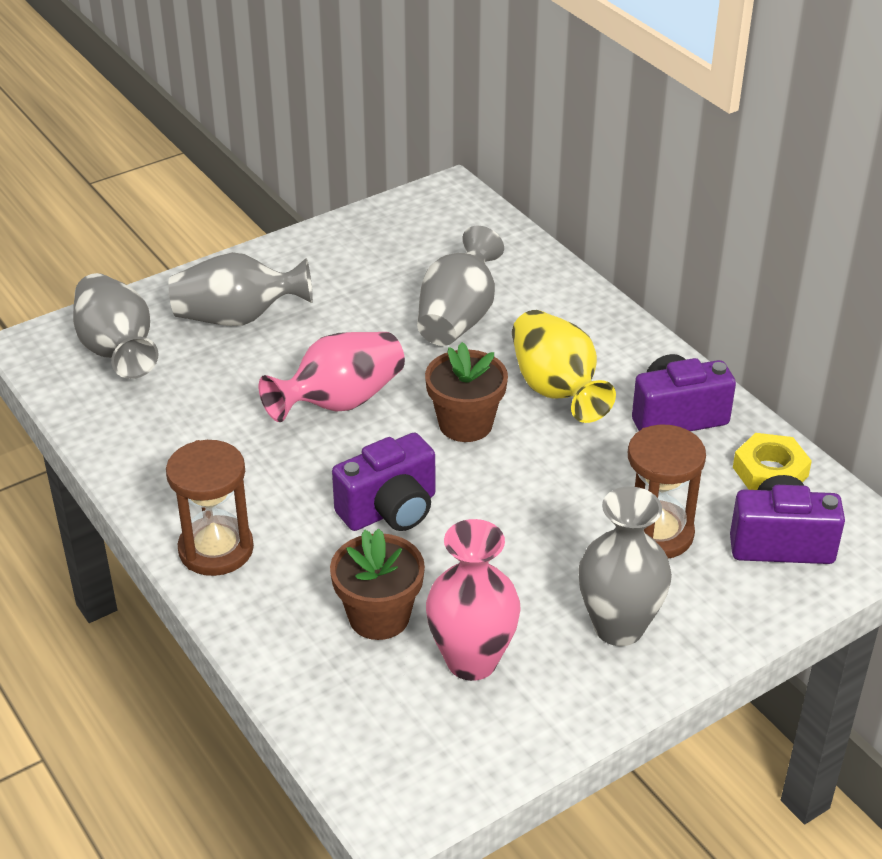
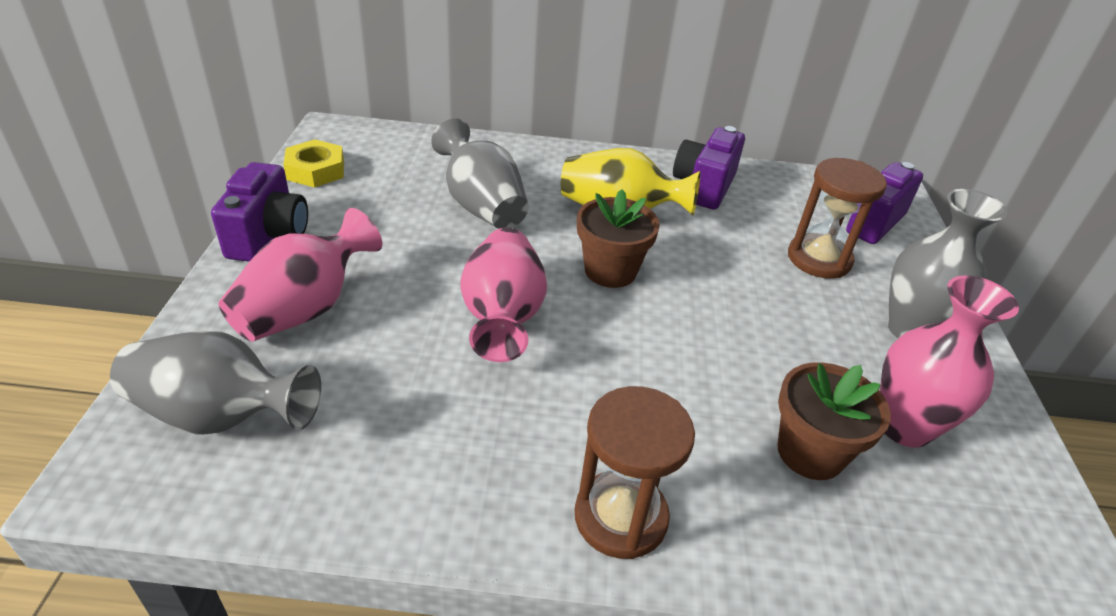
camera: 55 degrees left, 0 degrees up
(238, 318) = (305, 309): grey vase -> pink vase
(390, 510) = (675, 367): purple camera -> purple camera (268, 236)
(770, 472) = (794, 187): yellow nut -> yellow nut (316, 170)

